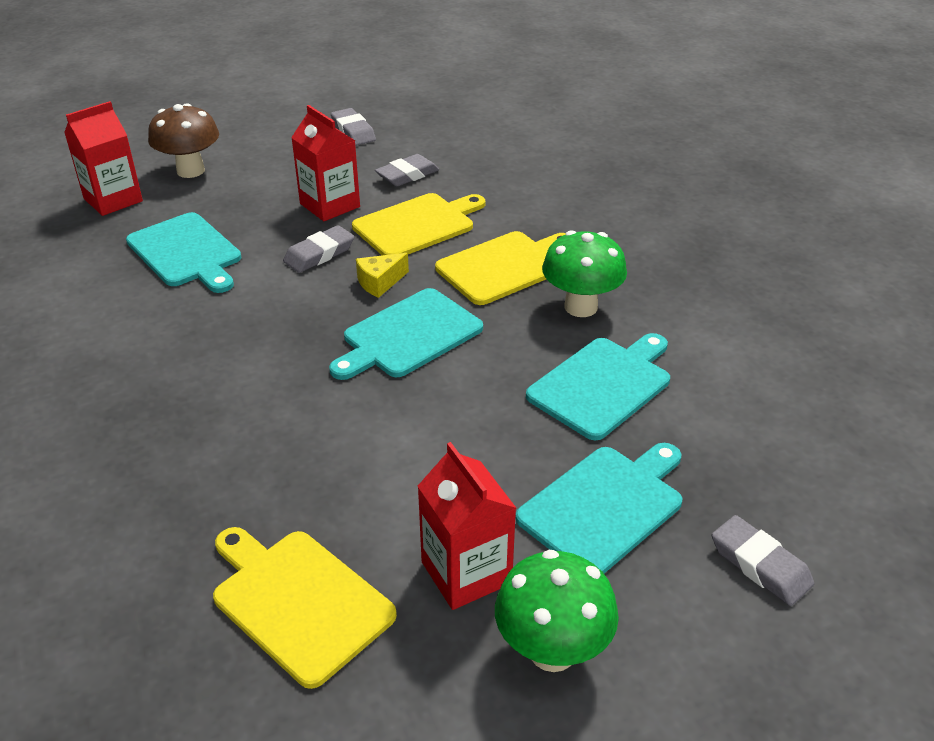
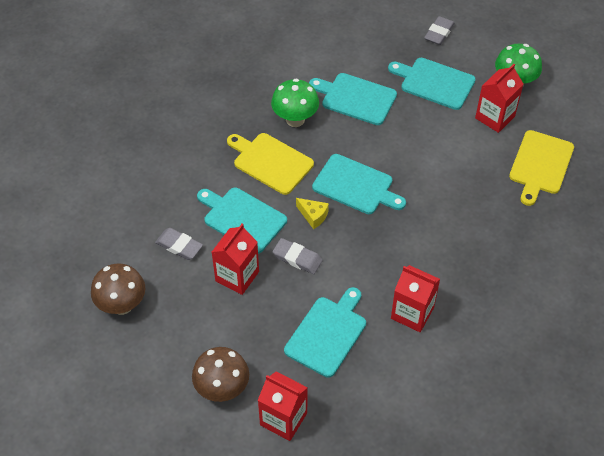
camera: 110 degrees left, 15 degrees up
(145, 330) = (412, 313): none -> red carton
(353, 131) = (122, 305): grey eraser -> brown mushroom
(417, 225) = (242, 218): yellow cutting board -> turquoise cutting board

